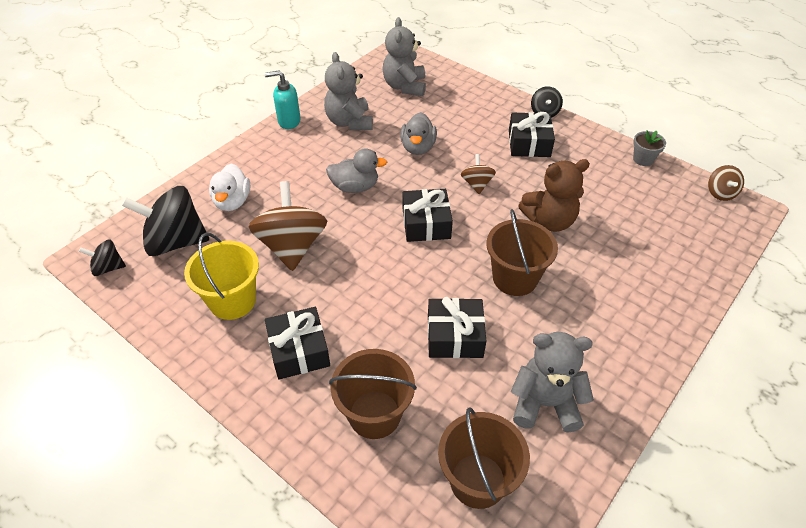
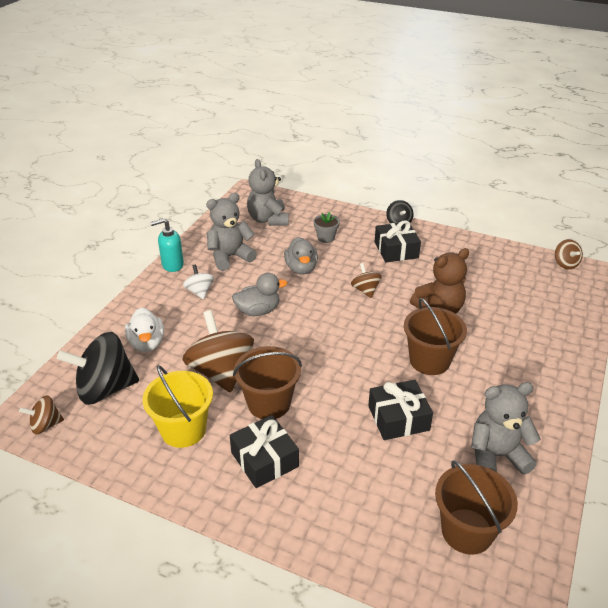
camera: 15 degrees left, 10 degrees down
(108, 268) = (46, 425): black spinning top -> brown spinning top
(304, 155) = (199, 292): none -> white spinning top
(349, 122) = (230, 257): grey teddy bear -> grey teddy bear turned 90 degrees clockwise
(374, 414) = (356, 498): brown bucket -> brown bucket (269, 403)
(426, 223) = (334, 330): black gift -> none
(643, 159) = (494, 247): grey flower pot -> grey flower pot (326, 238)

